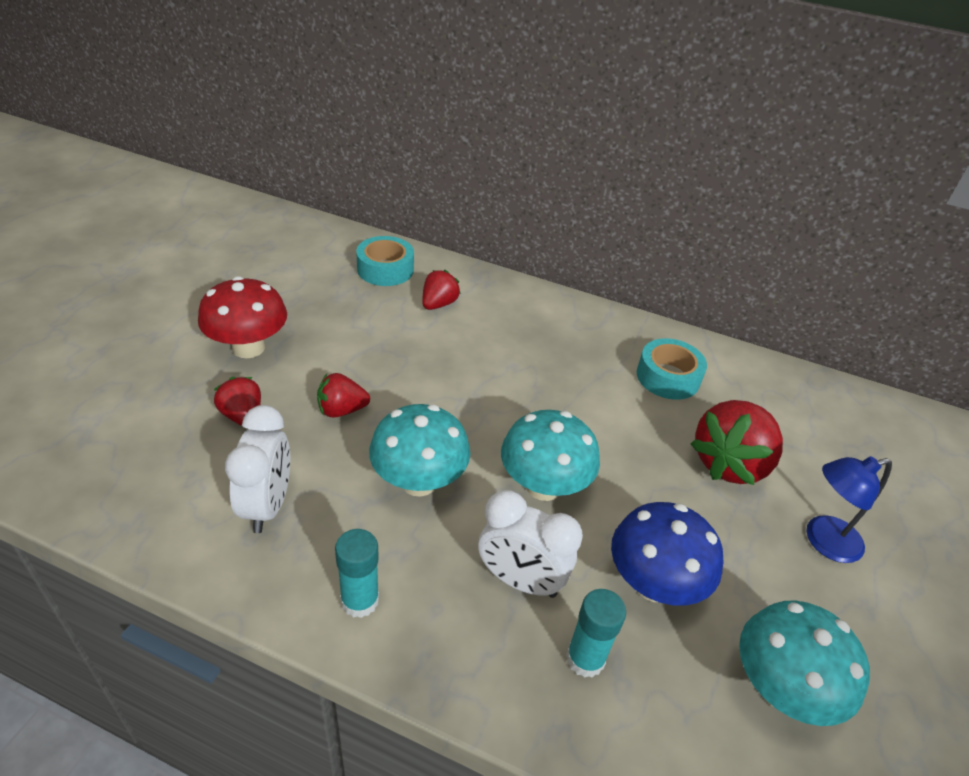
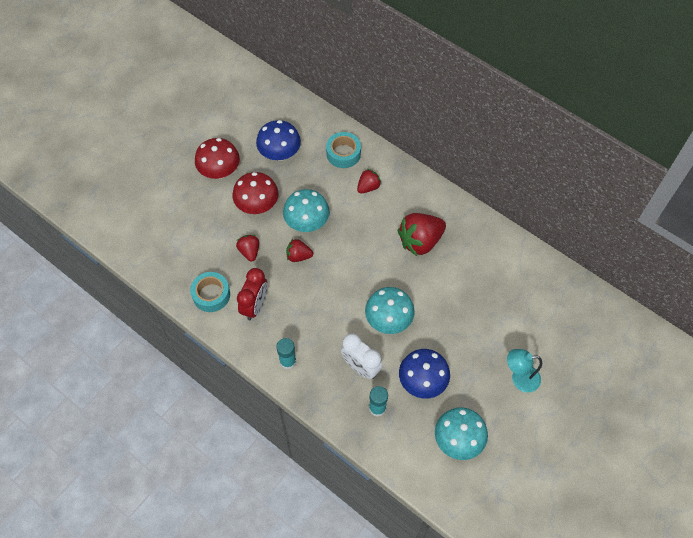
camera: 20 degrees right, 20 degrees up
(172, 310) = (220, 171): none -> red mushroom
(267, 505) = (255, 306): white clock -> red clock
(278, 279) = (280, 154): none -> blue mushroom
(419, 481) = (327, 306): turquoise mushroom -> turquoise mushroom (307, 223)
(668, 377) = (485, 263): turquoise tape -> turquoise tape (211, 295)
(729, 464) = (493, 326): red strawberry -> red strawberry (420, 241)
(823, 541) = (519, 378): blue lamp -> turquoise lamp

